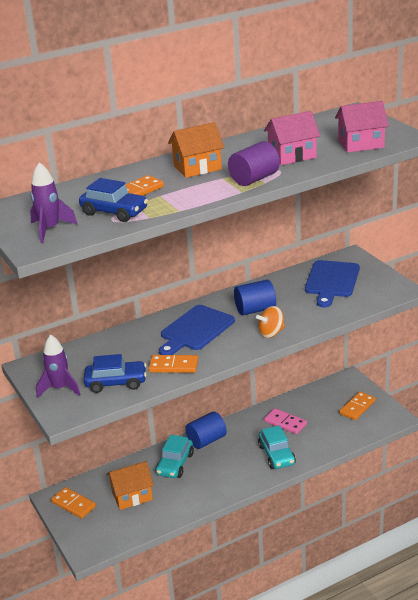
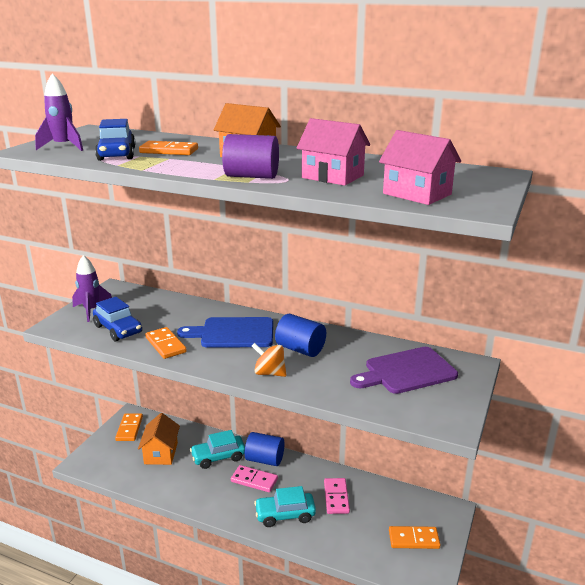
camera: 50 degrees right, 5 degrees down
(132, 496) = (161, 453): orange house -> orange house turned 60 degrees clockwise
(224, 455) = (254, 480): none -> pink domino
(276, 455) = (285, 515): turquoise car -> turquoise car turned 45 degrees clockwise
(331, 281) = (406, 371): blue cutting board -> purple cutting board

